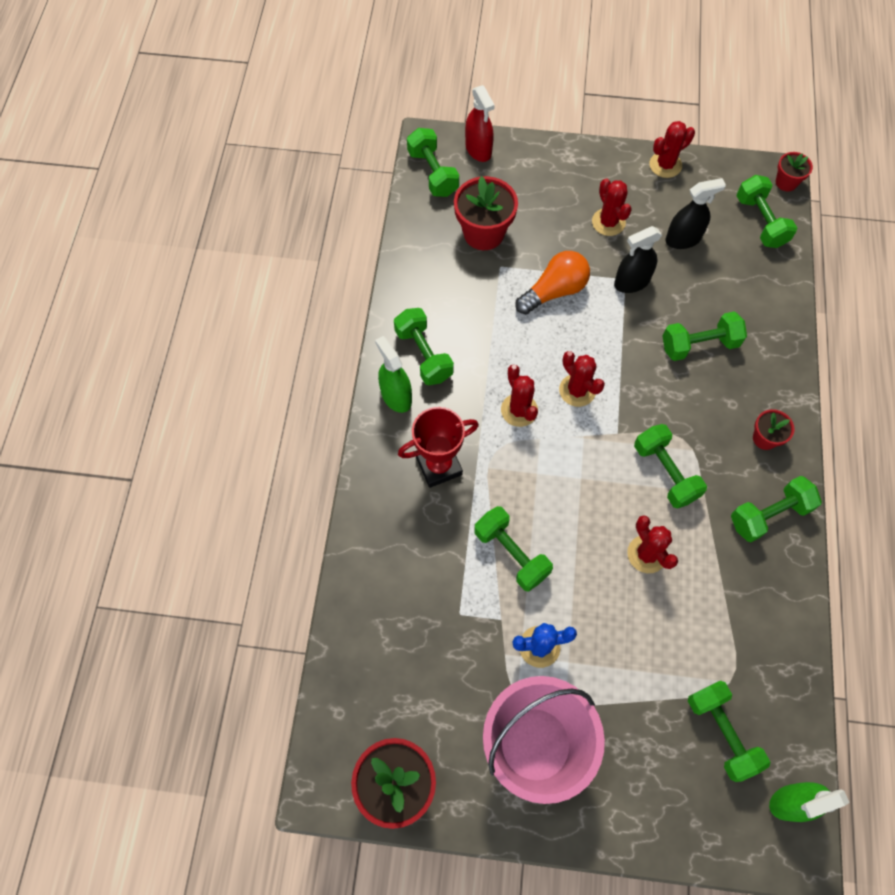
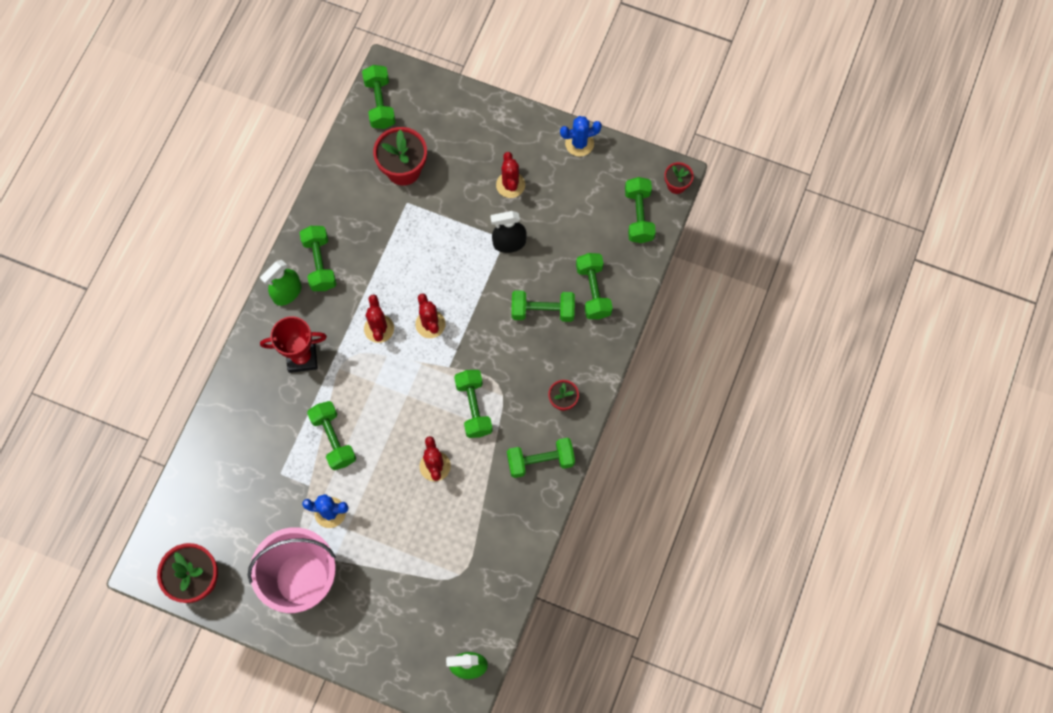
camera: 15 degrees right, 5 degrees up
(396, 396) = (287, 293): green spray bottle -> green spray bottle turned 120 degrees counterclockwise
(478, 149) = (426, 90): red spray bottle -> none
(554, 291) = (443, 235): orange light bulb -> none
(665, 165) = (579, 143): red cactus -> blue cactus
(683, 239) = (567, 215): black spray bottle -> none
(721, 732) = (438, 607): green dumbbell -> green dumbbell (593, 291)

